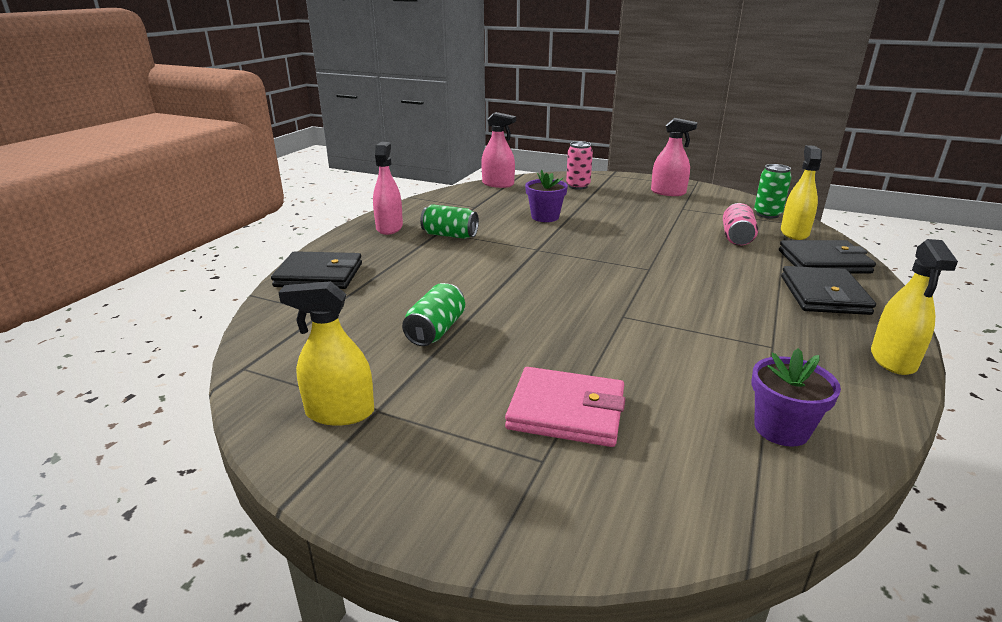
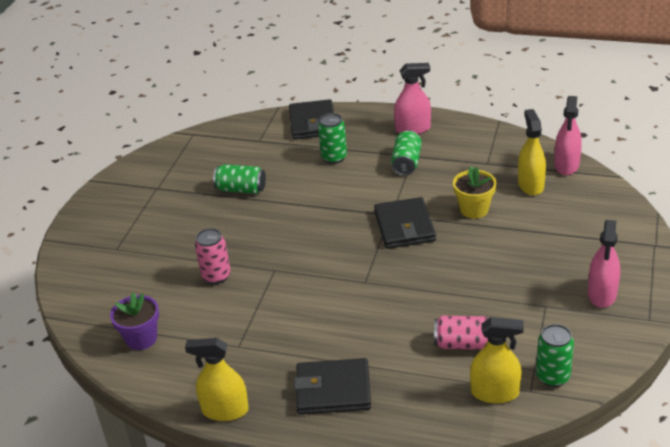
camera: 85 degrees right, 10 degrees up
(340, 412) = (154, 176): yellow spray bottle -> yellow spray bottle (530, 185)
(409, 268) = (334, 157): none -> green can
(545, 217) = (474, 209): purple flower pot -> yellow flower pot
(566, 411) = (156, 253): pink wallet -> none
(578, 186) = (589, 221): pink can -> pink can (216, 276)
(823, 262) = (413, 403): black wallet -> black wallet (404, 226)

